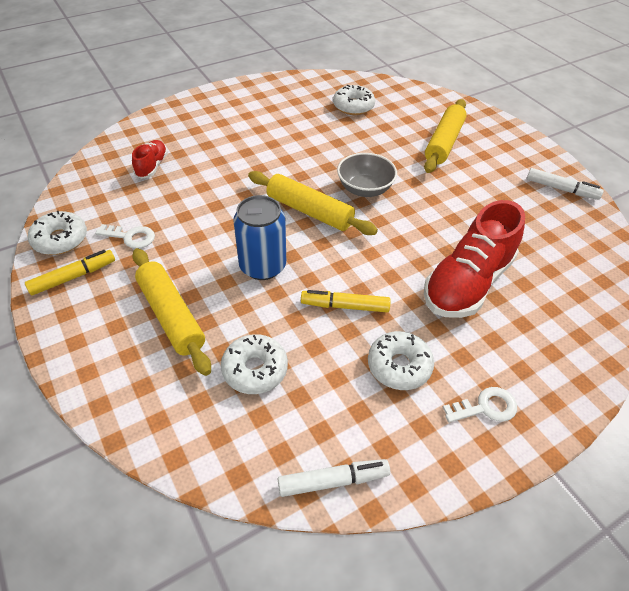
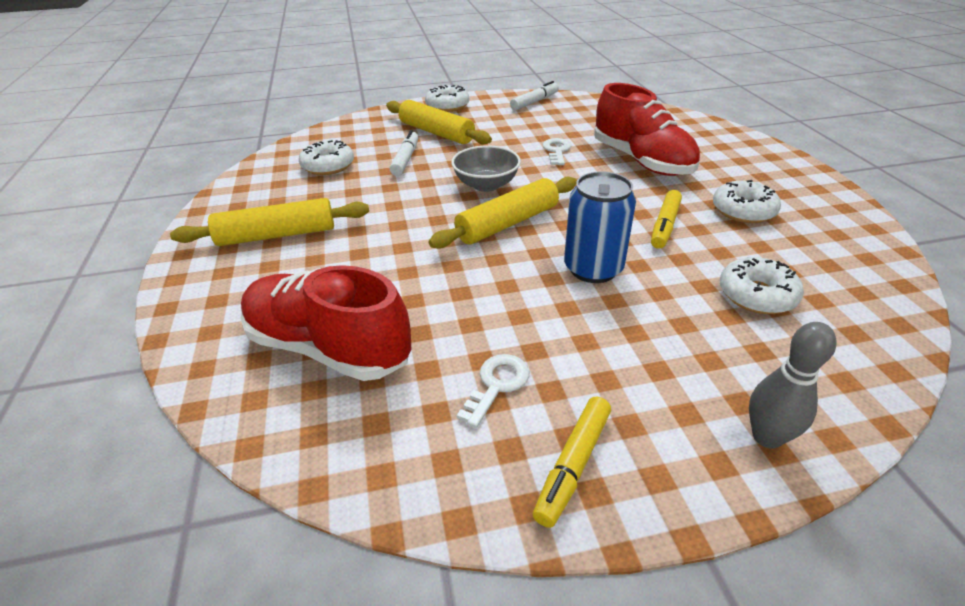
camera: 70 degrees left, 10 degrees down
(60, 239) = (469, 482): white donut -> white donut (447, 106)
(73, 277) = (573, 464): yellow marker -> yellow marker turned 135 degrees counterclockwise
(98, 366) = (767, 437): none -> grey bowling pin
(152, 166) = (328, 347): red shoe -> red shoe, size x2.04
(171, 316) = (670, 354): yellow rolling pin -> yellow rolling pin (277, 235)
(332, 481) = (884, 267): white marker -> white marker (405, 159)
(486, 407) = (783, 182): white key -> white key (556, 151)

